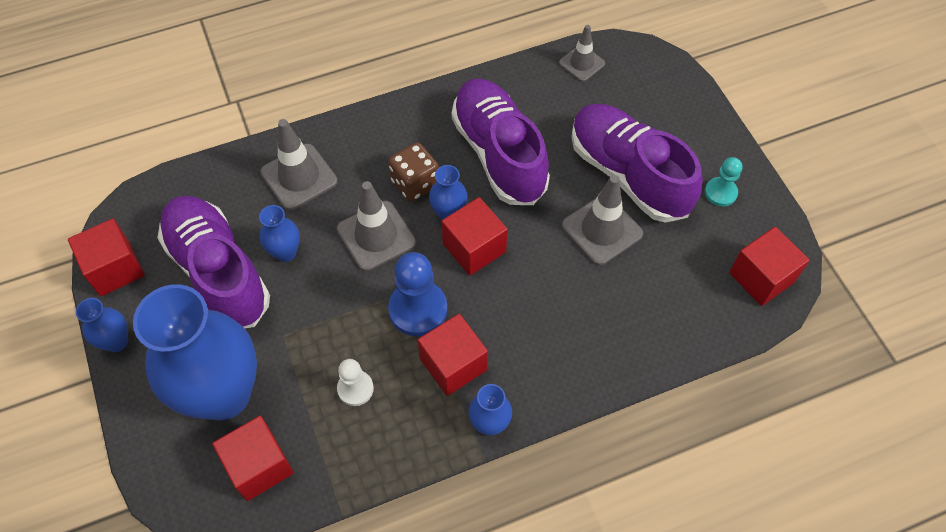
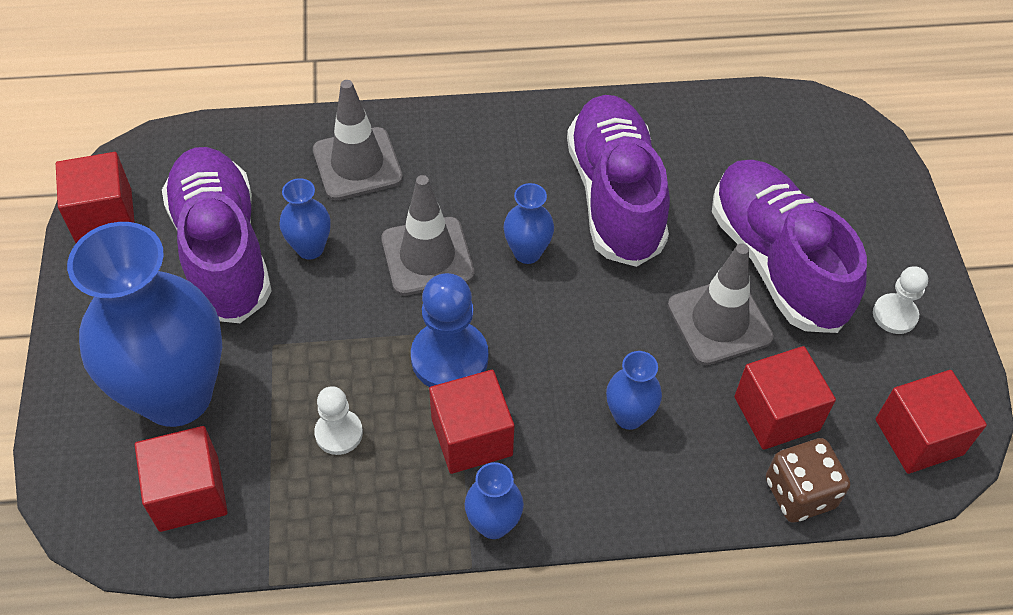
camera: 15 degrees right, 5 degrees down
(116, 342) = (75, 300): blue vase -> blue vase (629, 416)
(415, 183) = (497, 206): brown dice -> brown dice (799, 493)
(474, 248) = (546, 302): red cube -> red cube (776, 413)
(581, 63) = (757, 113): grey traffic cone -> none
(720, 192) = (894, 315): turquoise pawn -> white pawn

